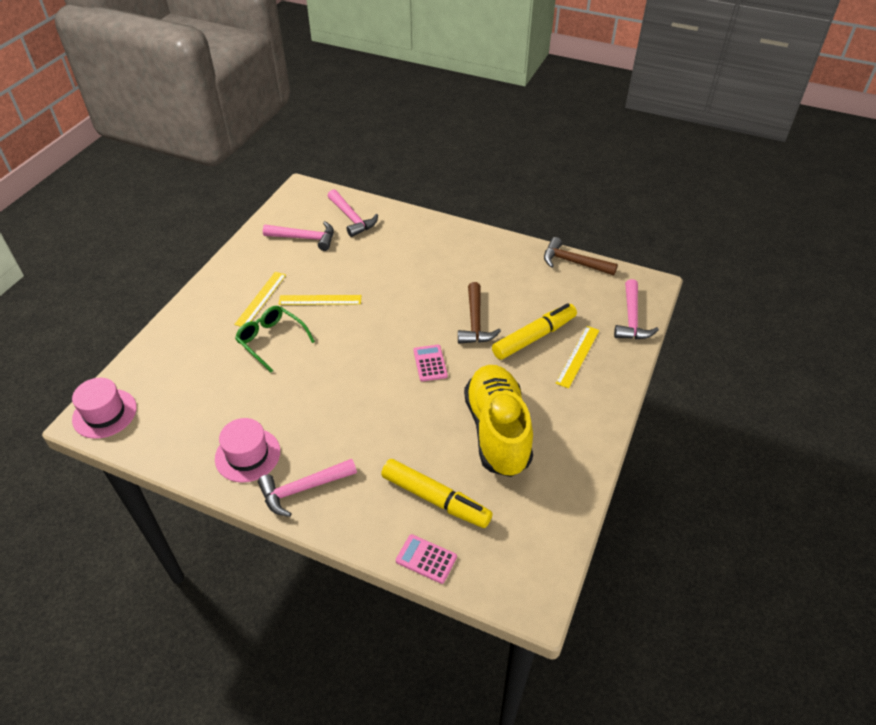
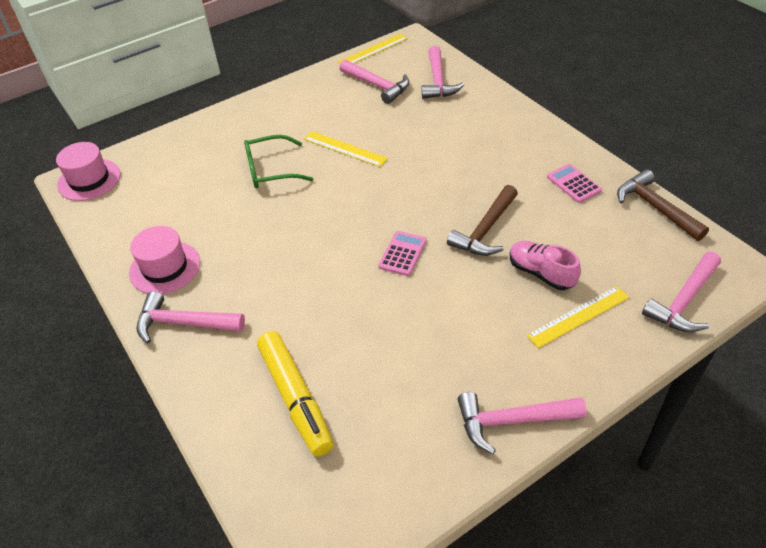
camera: 35 degrees right, 0 degrees up
(261, 299) = (292, 128): yellow ruler -> yellow ruler (373, 50)
(271, 340) = (270, 170): green glasses -> green glasses turned 90 degrees counterclockwise
(426, 559) = (236, 456): pink calculator -> pink calculator (573, 184)
(497, 431) = (417, 358): yellow shoe -> none
(534, 337) = (541, 273): yellow marker -> pink shoe
(586, 442) = (511, 421): none -> pink hammer

